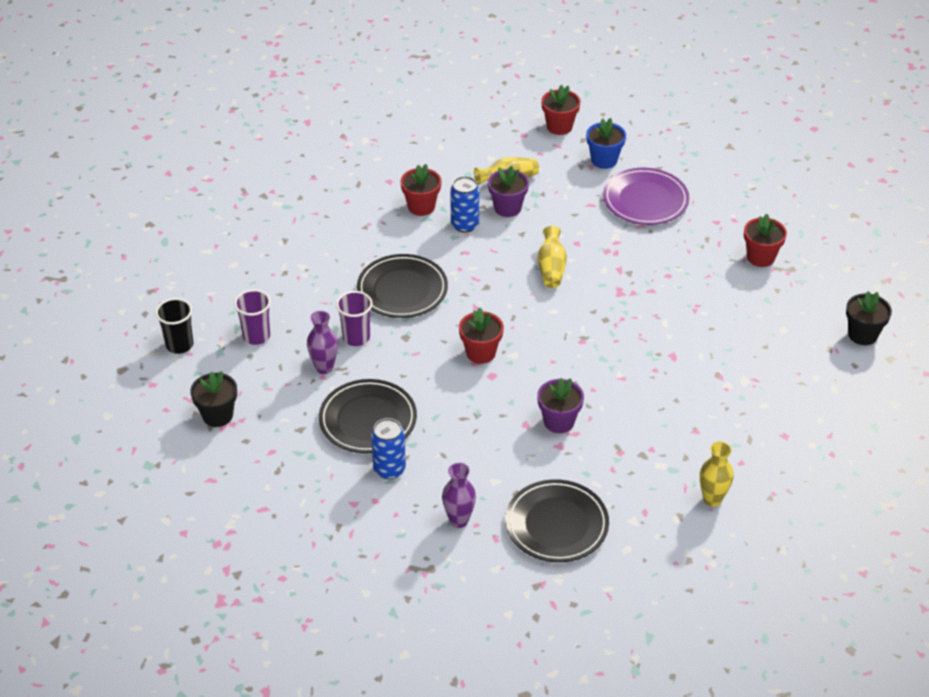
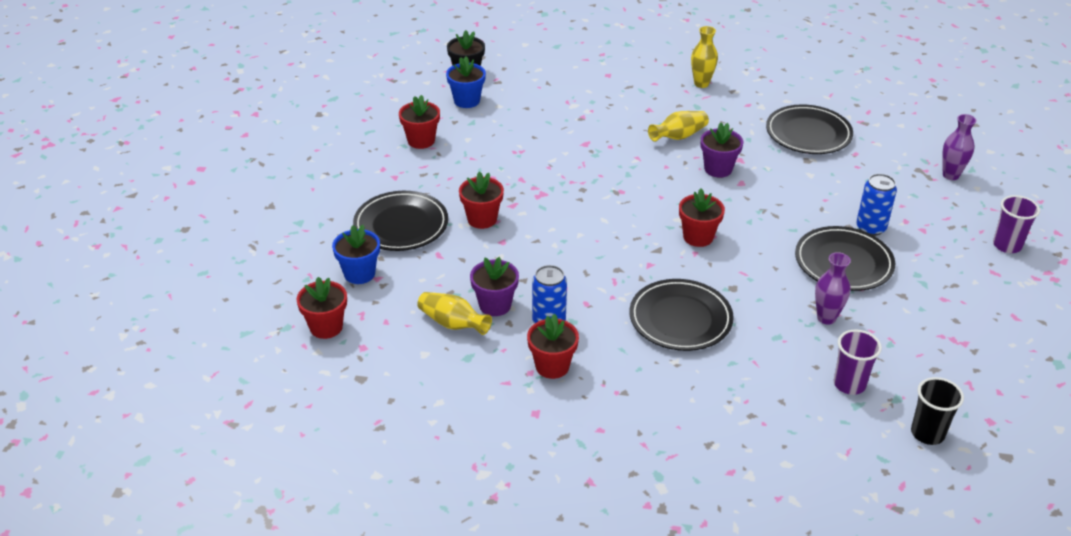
camera: 125 degrees left, 5 degrees down
(217, 415) = (958, 353): black flower pot -> none
(356, 337) = (770, 317): purple cup -> purple cup (1007, 245)
(459, 520) = (865, 175): purple vase -> purple vase (950, 175)
(551, 268) = (552, 242): yellow vase -> yellow vase (678, 136)
(615, 244) = (482, 219): none -> red flower pot
(645, 200) = (401, 225): purple plate -> black plate
(809, 313) = (467, 101): none -> blue flower pot

